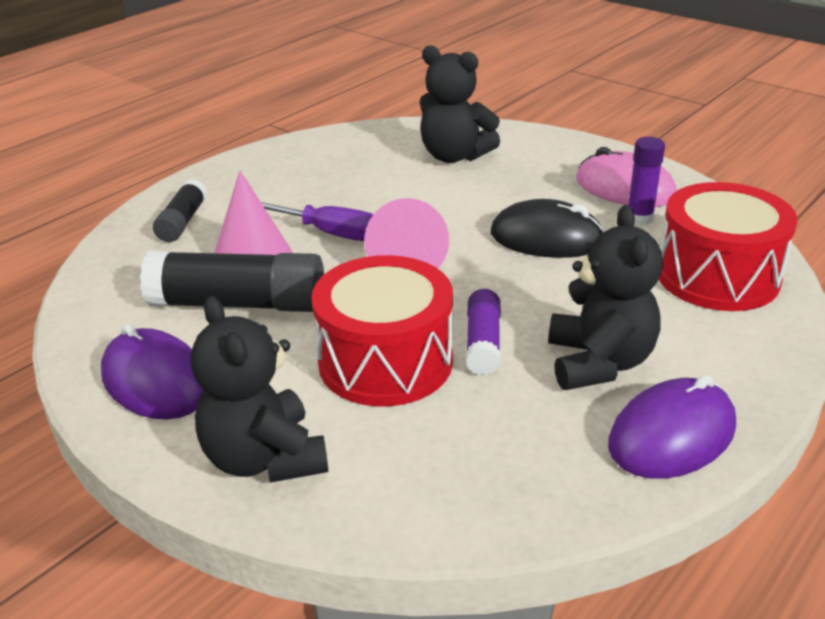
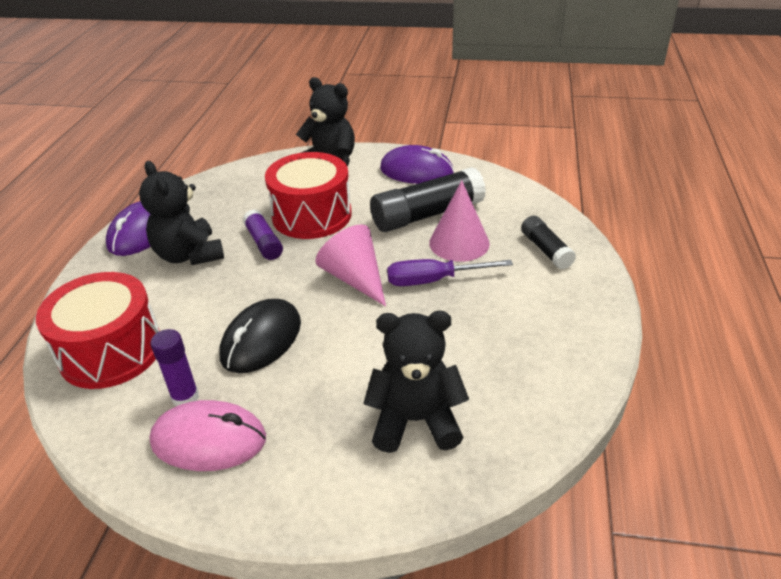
camera: 150 degrees right, 5 degrees up
(546, 238) = (261, 340): black mouse -> black mouse turned 45 degrees counterclockwise

